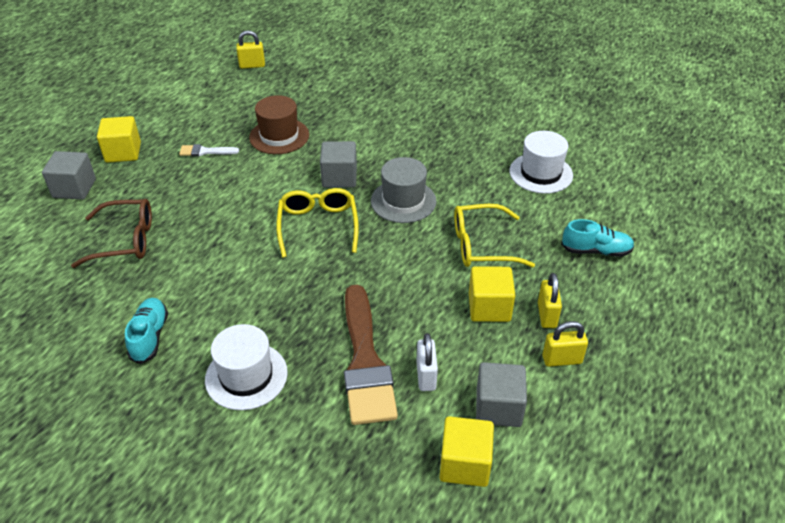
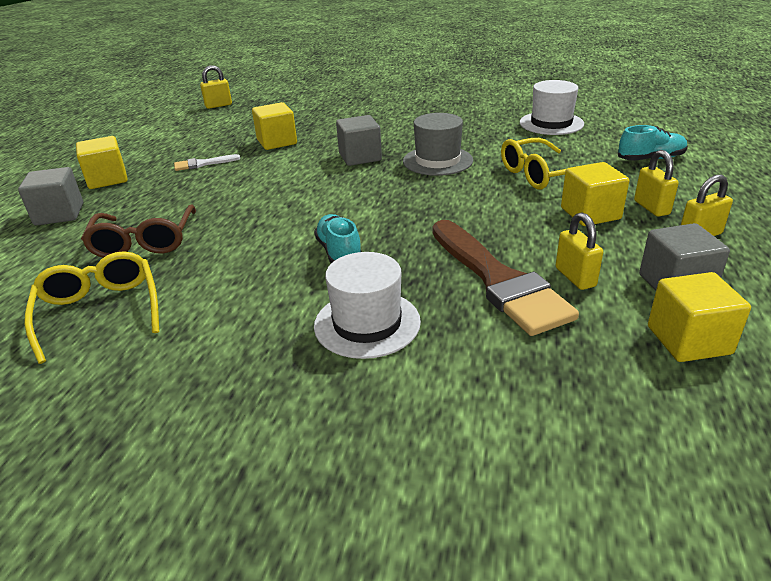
camera: 15 degrees left, 10 degrees down
(125, 240) = (144, 242): brown glasses -> brown glasses turned 105 degrees clockwise
(149, 337) = (220, 315): turquoise shoe -> turquoise shoe (339, 253)
(279, 136) = (277, 142): brown hat -> yellow cube
(318, 226) = (363, 192): yellow glasses -> yellow glasses (100, 311)
(426, 376) = (575, 277): white padlock -> yellow padlock

